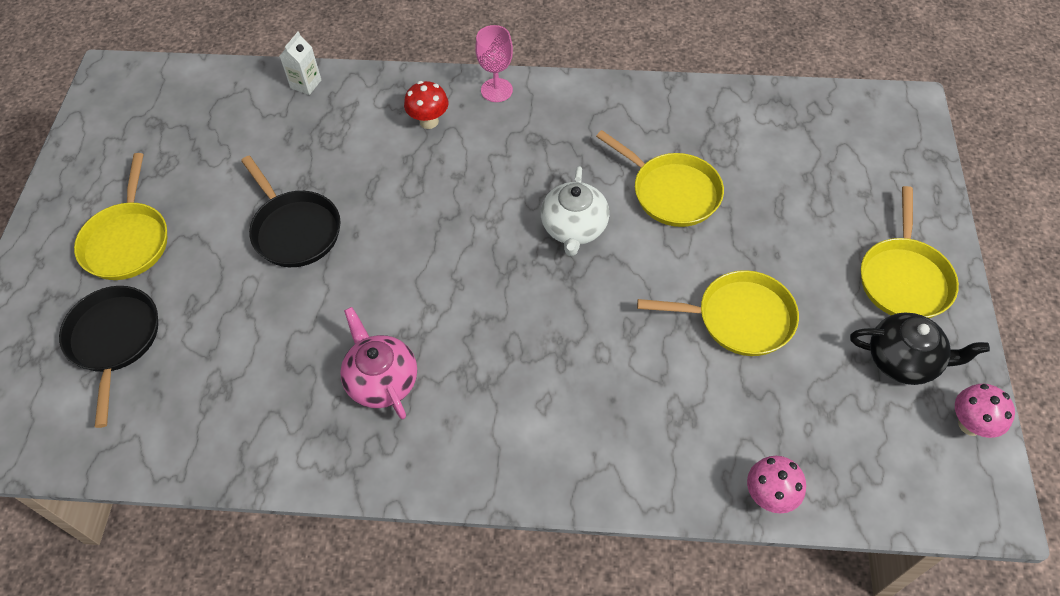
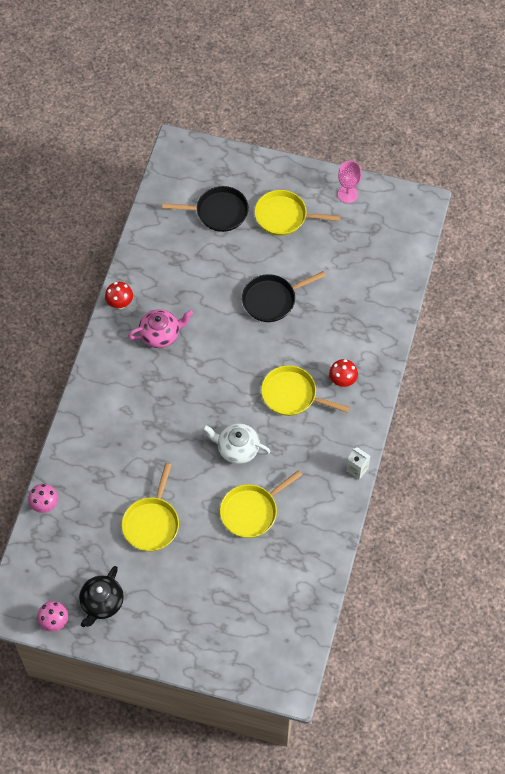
camera: 100 degrees right, 5 degrees up
(306, 84) = (391, 313): white carton -> white carton (357, 469)
(323, 465) = (120, 303): none -> red mushroom
(496, 90) = (362, 425): pink goblet -> pink goblet (347, 194)
(904, 278) = (155, 625): yellow pan -> yellow pan (292, 395)

